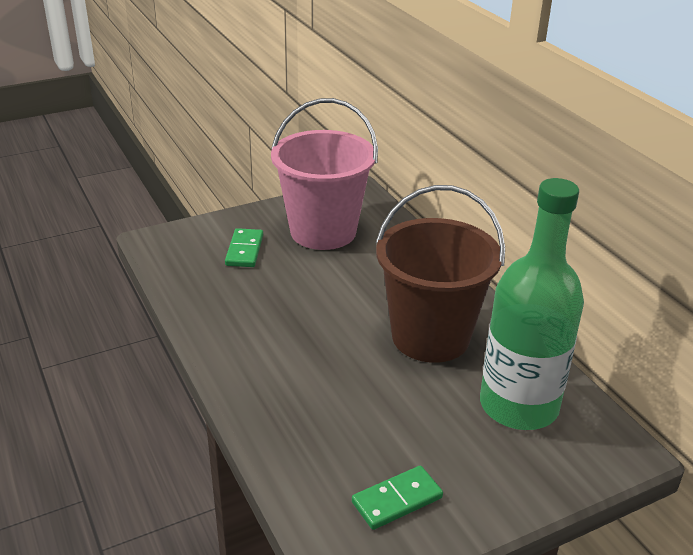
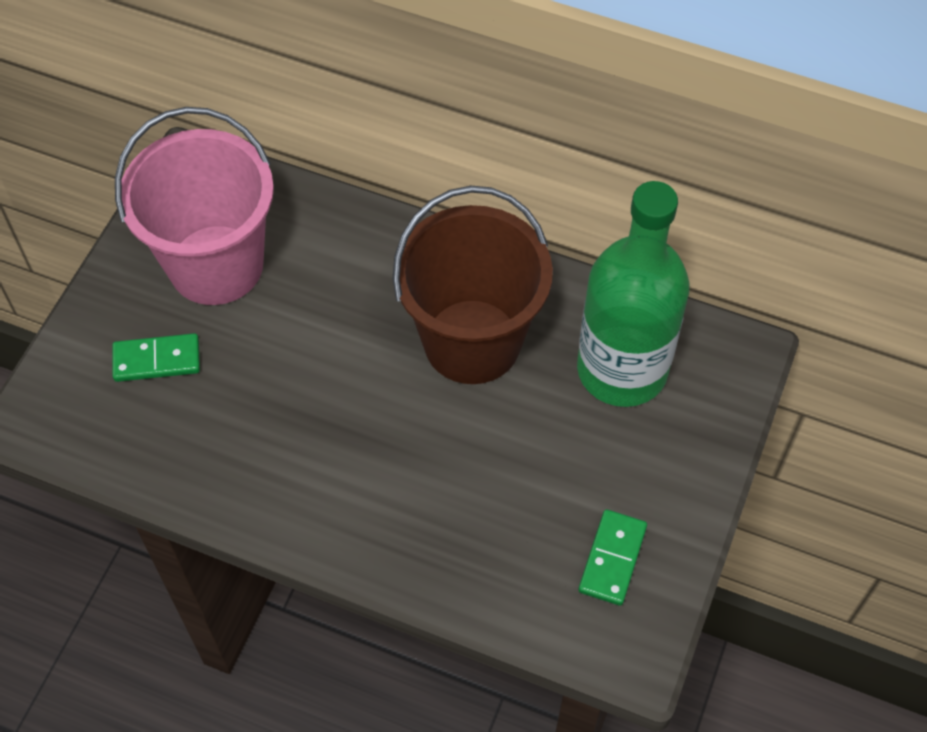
camera: 40 degrees left, 25 degrees up
(244, 250) = (157, 360): green domino -> green domino turned 60 degrees counterclockwise

